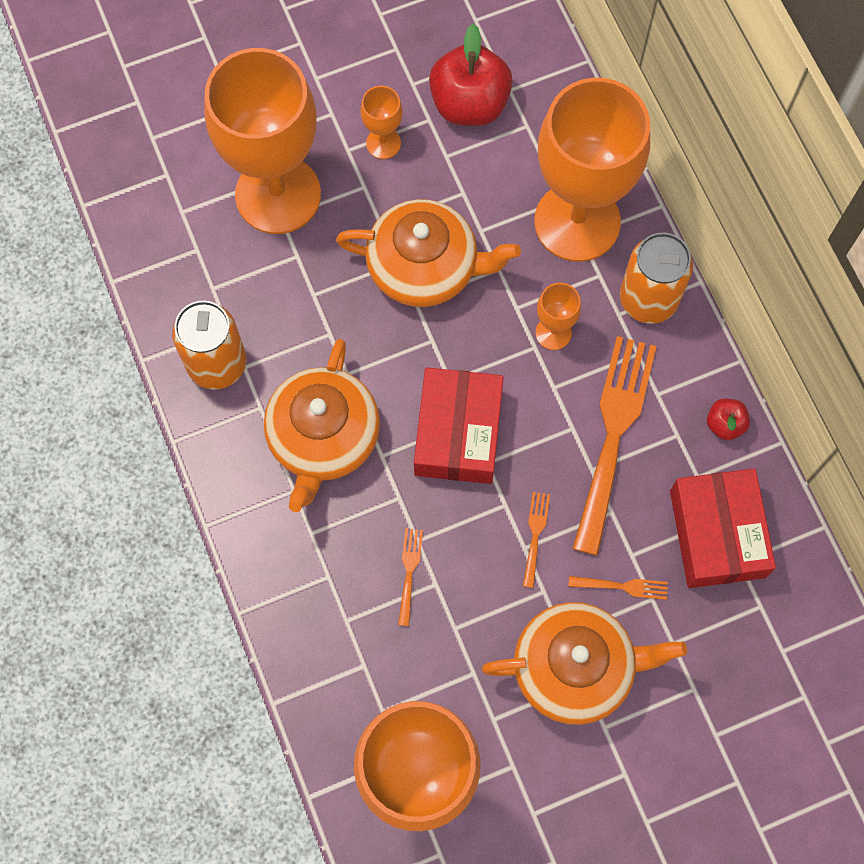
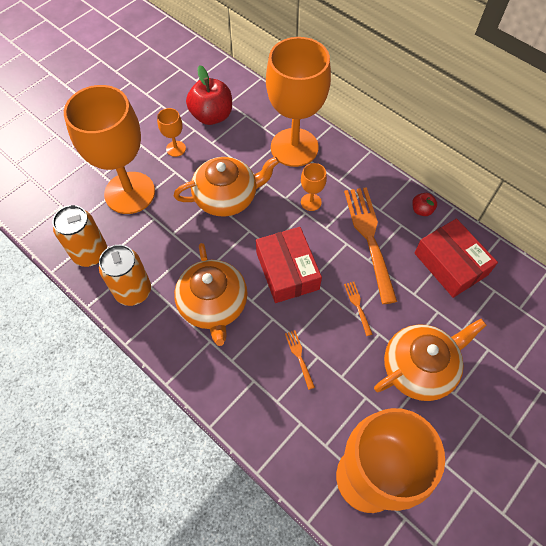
camera: 25 degrees left, 10 degrees down
(621, 587) = (418, 312): orange fork -> none
(648, 299) = (349, 168): orange can -> orange can (90, 253)

